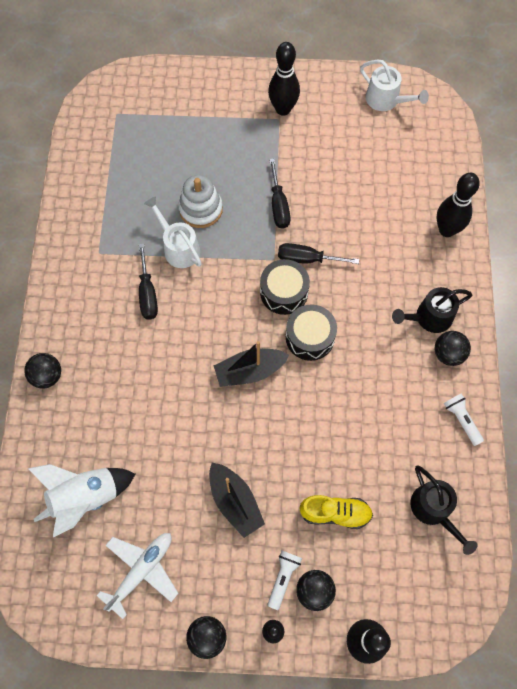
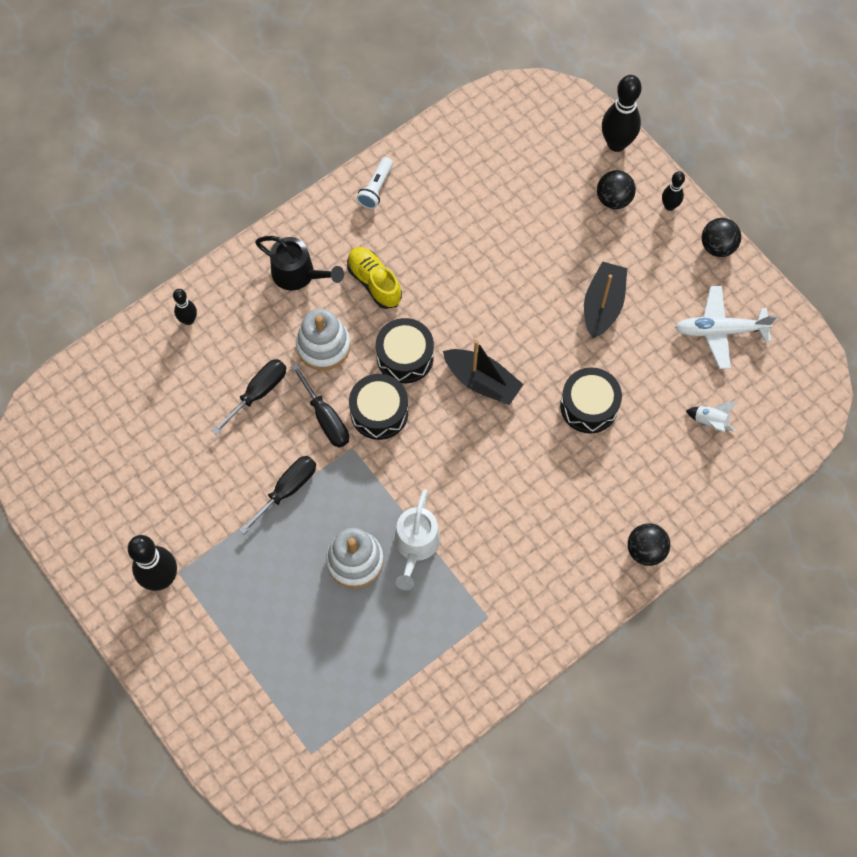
camera: 130 degrees left, 0 degrees up
(85, 498) = (710, 421): white rocket -> white rocket, size x0.45
(148, 294) = (488, 532): black screwdriver -> black screwdriver (258, 392)
(171, 425) = (589, 406): none -> black drum
(283, 578) = (625, 227): white flashlight -> none
(335, 513) = (541, 226): yellow shoe -> yellow shoe (374, 282)
(360, 294) = (323, 346): none -> white stacking toy
(386, 100) = (66, 482): white watering can -> none
(434, 510) = (472, 160): black watering can -> none
(447, 230) = (188, 320): black bowling pin -> black bowling pin, size x0.55
(448, 354) = (322, 236): black ball -> none

